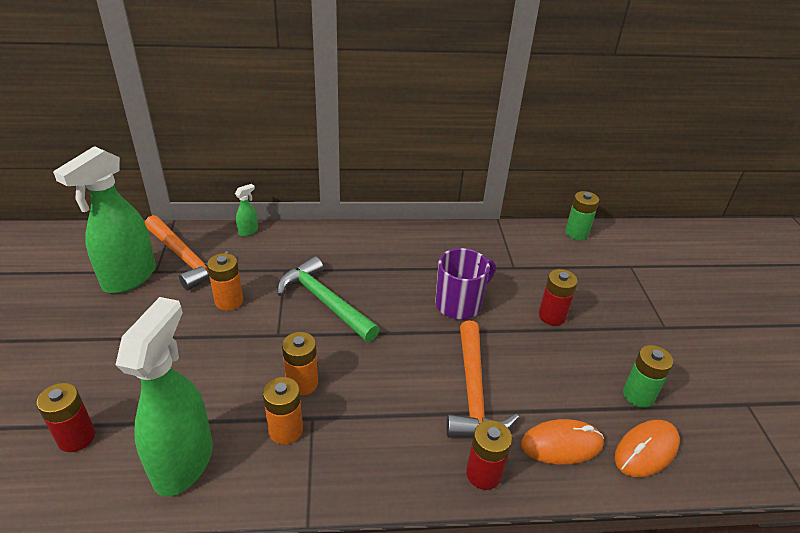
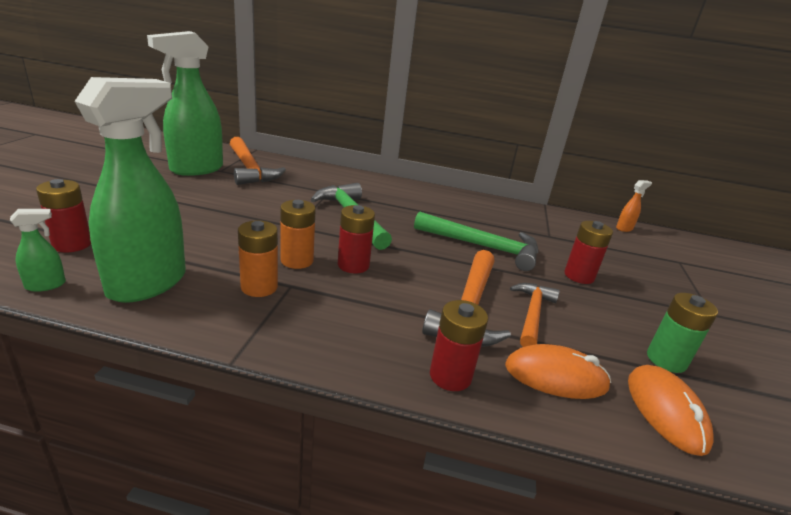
camera: 15 degrees right, 10 degrees down
(229, 301) = (267, 198): orange battery -> none
(248, 231) = (312, 166): green spray bottle -> green spray bottle (46, 285)
(355, 371) = (353, 265): none -> red battery
(459, 304) = (482, 246): purple mug -> green hammer
(526, 380) = (532, 314): none -> orange hammer
(576, 233) = (624, 228): green battery -> orange spray bottle
(646, 450) = (665, 411): orange mouse -> orange mouse turned 75 degrees counterclockwise

